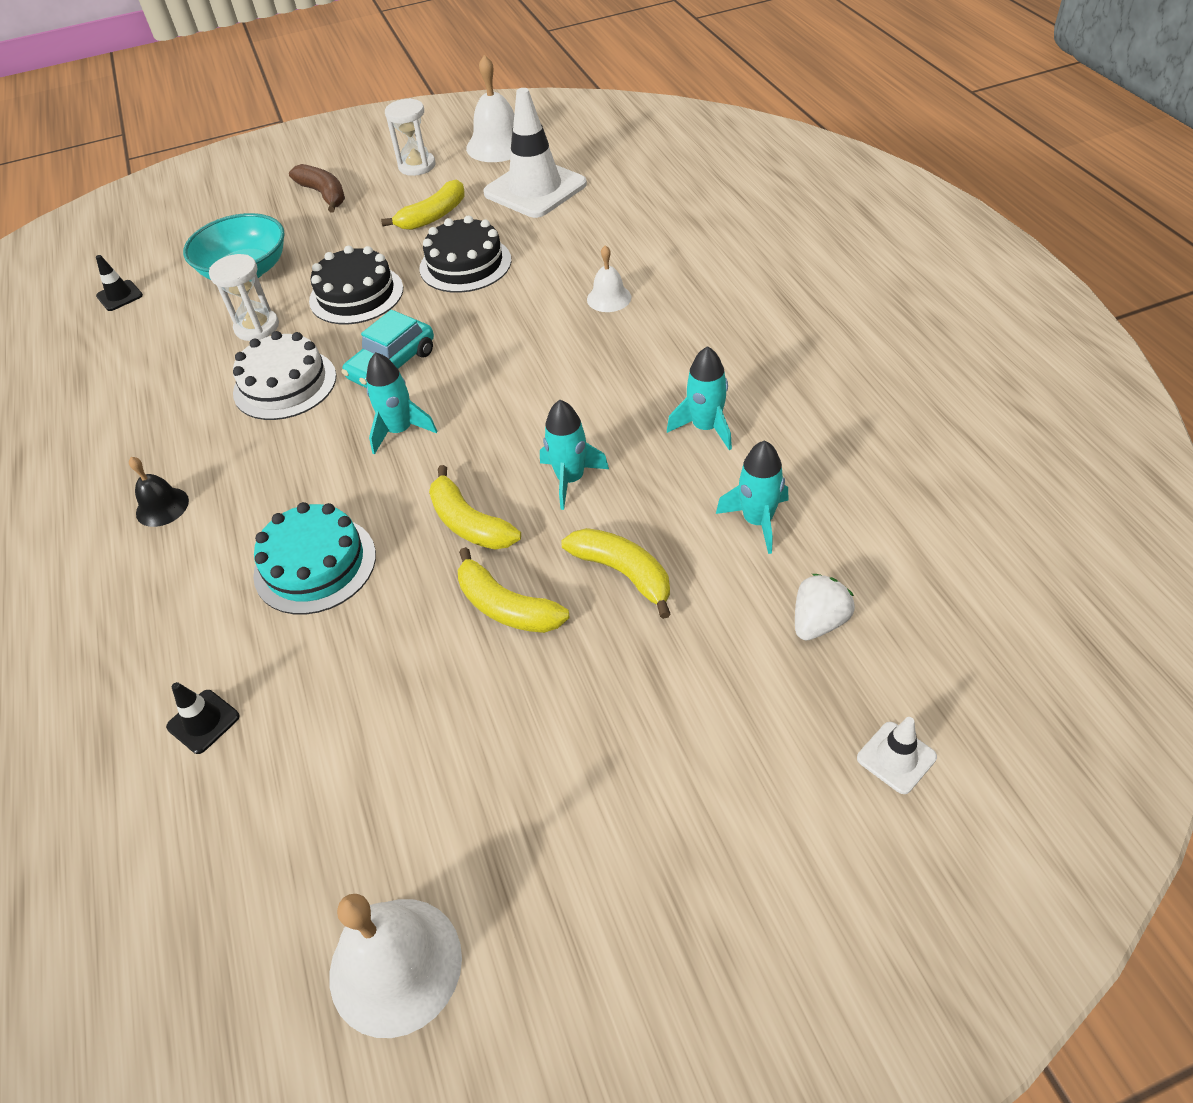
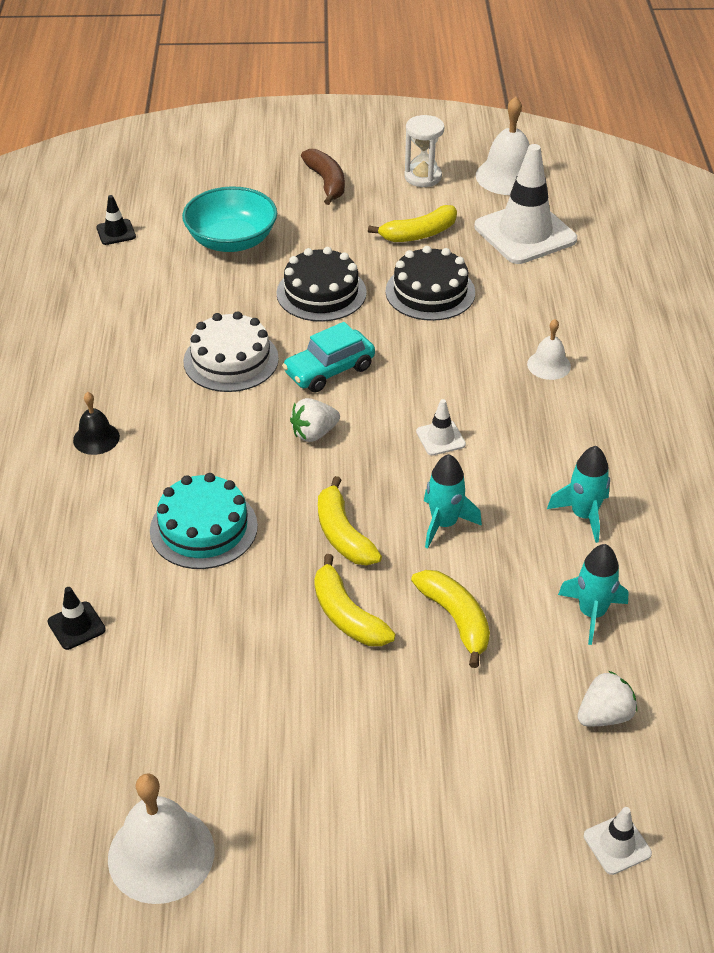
camera: 15 degrees right, 5 degrees down
(257, 327) = (224, 298): white hourglass -> none
(400, 431) = (314, 433): turquoise rocket -> white strawberry
(532, 397) = (440, 438): none -> white traffic cone

